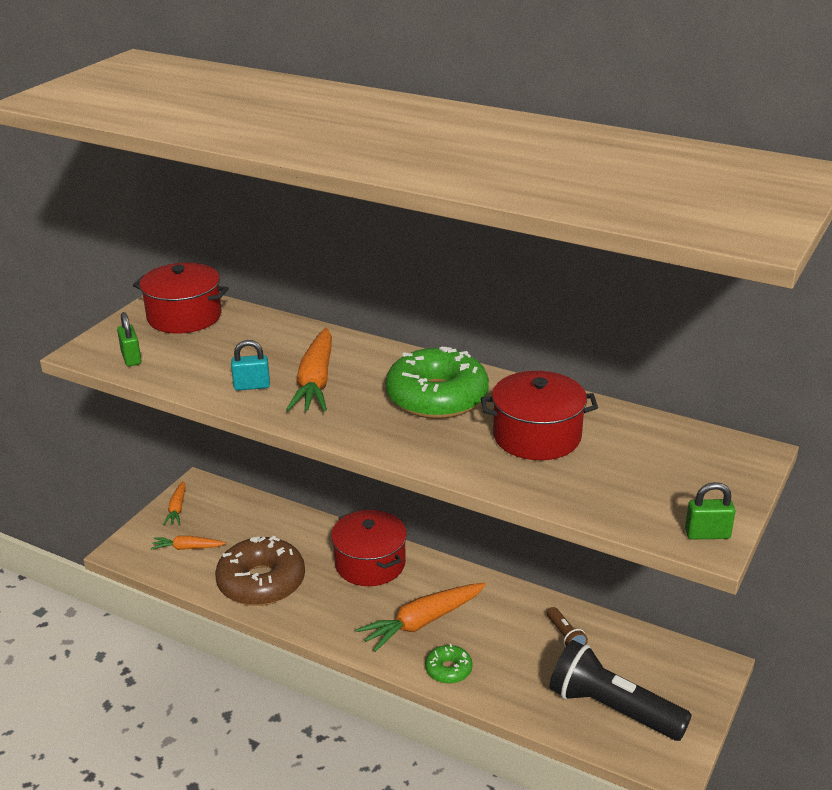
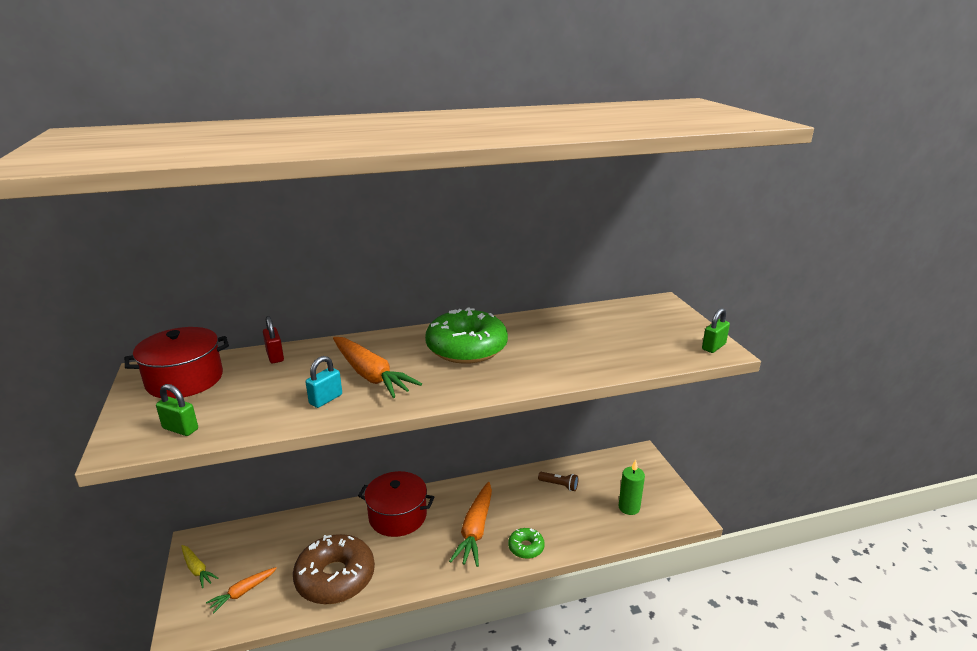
camera: 45 degrees left, 5 degrees down
(177, 509) = (197, 569): orange carrot -> yellow carrot
(271, 326) = (275, 356): none -> red padlock
(537, 436) = (557, 342): red pot -> none
(612, 708) = (629, 507): black flashlight -> green candle

